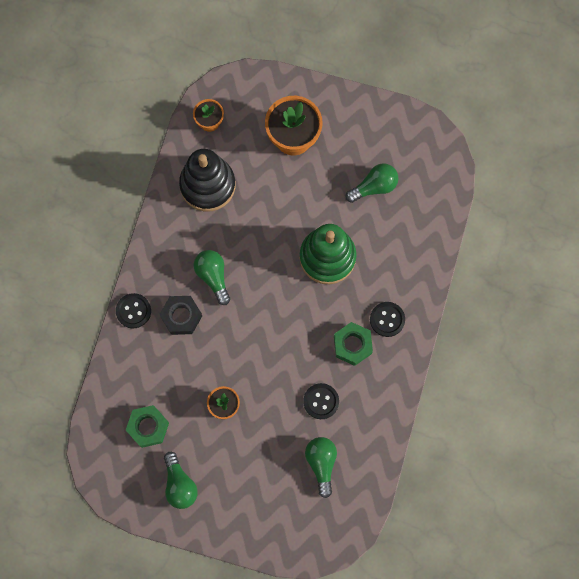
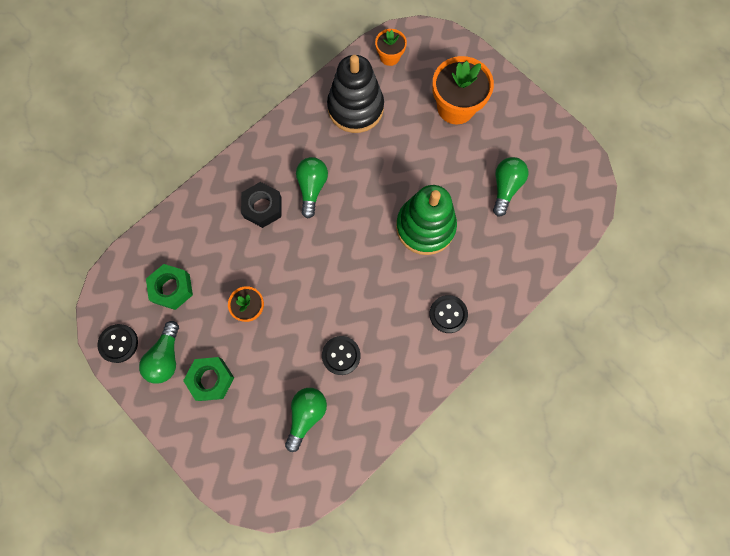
camera: 30 degrees right, 0 degrees up
(133, 311) = (224, 180): black button -> black button (118, 343)
(352, 345) = (401, 320): green nut -> green nut (211, 379)
(374, 187) = (505, 187): green light bulb -> green light bulb turned 75 degrees counterclockwise

